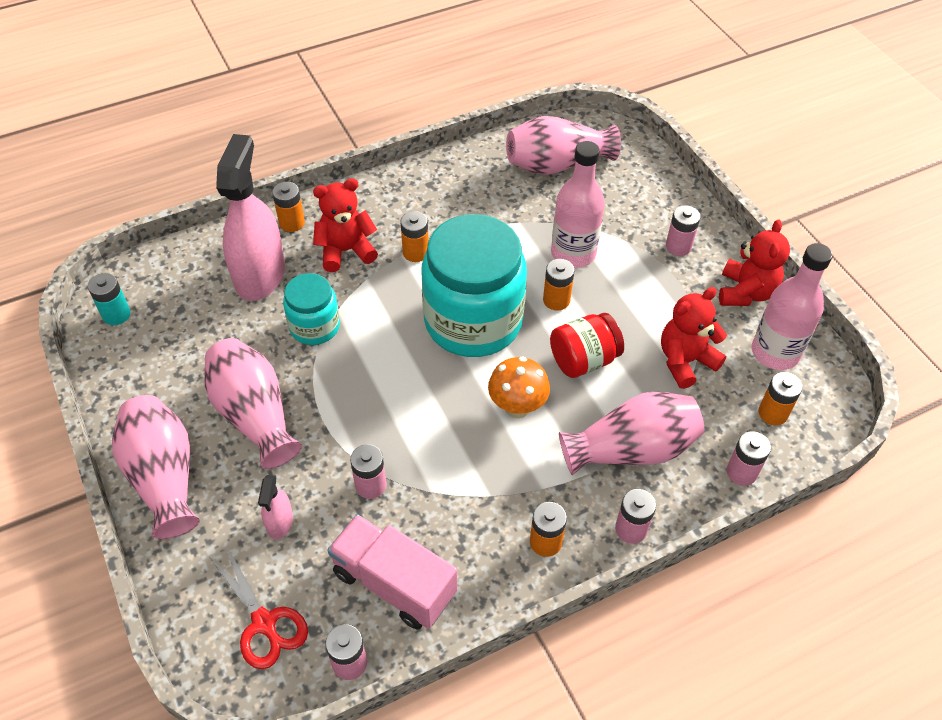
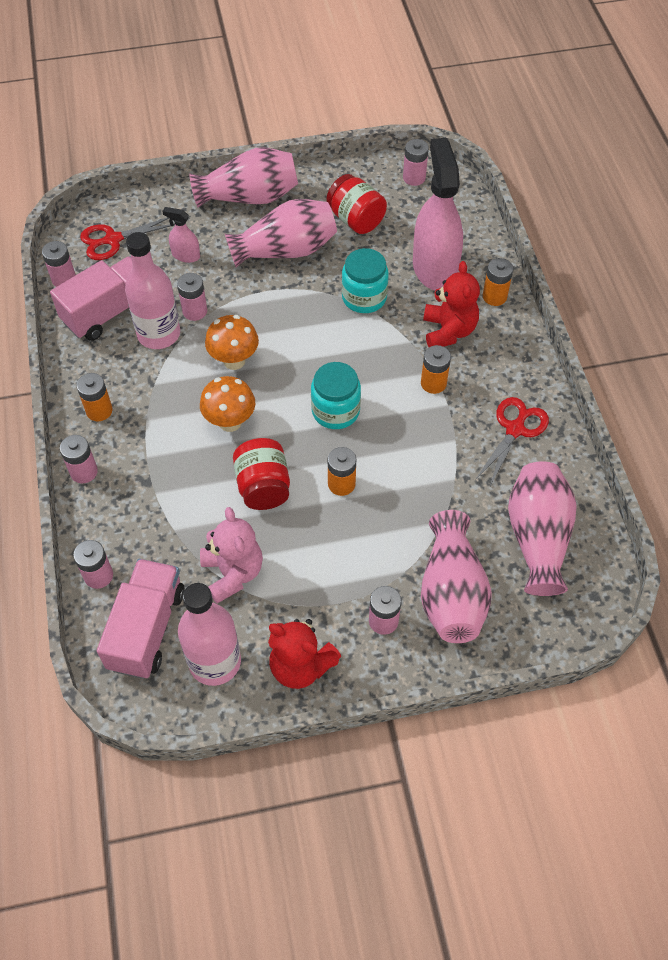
camera: 105 degrees right, 5 degrees up
(116, 314) = (414, 178): turquoise battery -> pink battery
(193, 357) = (356, 219): none -> red jar
(260, 274) = (434, 268): pink spray bottle -> pink spray bottle turned 120 degrees counterclockwise
(434, 425) = (234, 361): none -> orange mushroom
(451, 190) = (515, 429): none -> red scissors
(473, 321) = (335, 411): turquoise jar -> turquoise jar, size x0.51
(573, 253) = (399, 516): pink bottle -> pink bottle (159, 334)
(631, 449) = (156, 495): pink vase -> pink vase (451, 593)
(685, 361) = (233, 573): red teddy bear -> pink teddy bear
(773, 413) = (147, 629): orange battery -> pink truck

